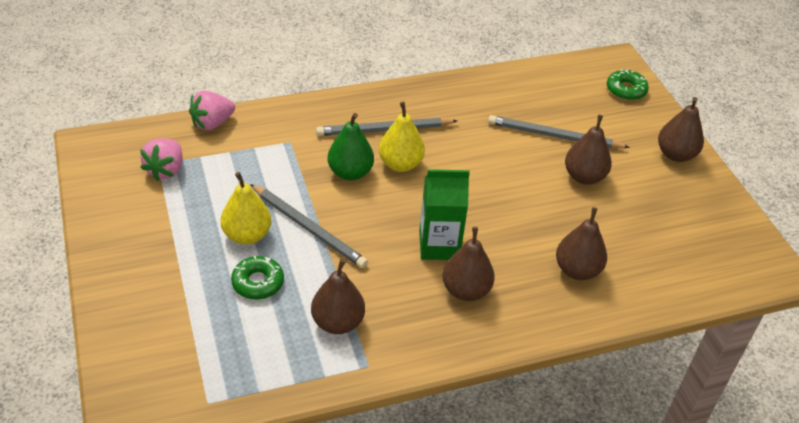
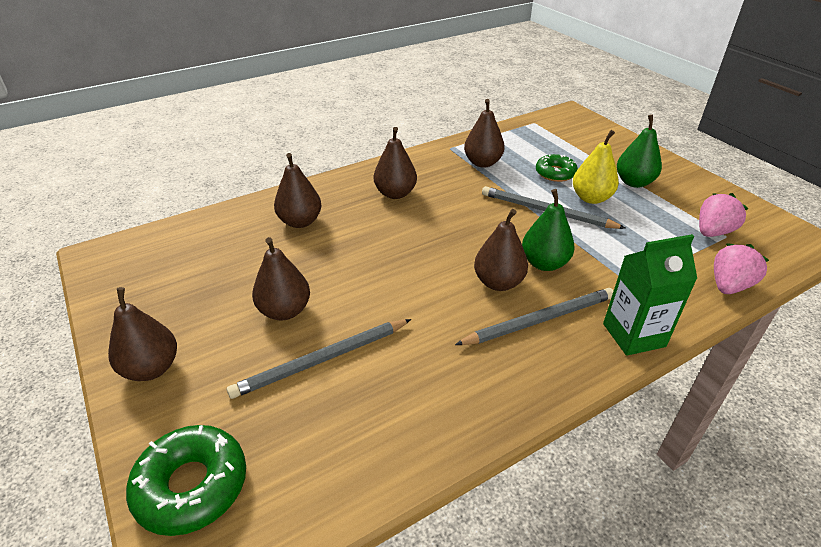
camera: 170 degrees right, 5 degrees down
(166, 170) = (713, 232): pink strawberry -> pink strawberry turned 45 degrees clockwise
(177, 247) = (634, 182): none -> green pear
(400, 164) = (498, 282): yellow pear -> brown pear
(439, 245) = (428, 218): green carton -> green carton (633, 335)
(554, 136) = (321, 360): grey pencil -> grey pencil turned 150 degrees clockwise
(626, 90) = (192, 485): green donut -> green donut, size x1.51

